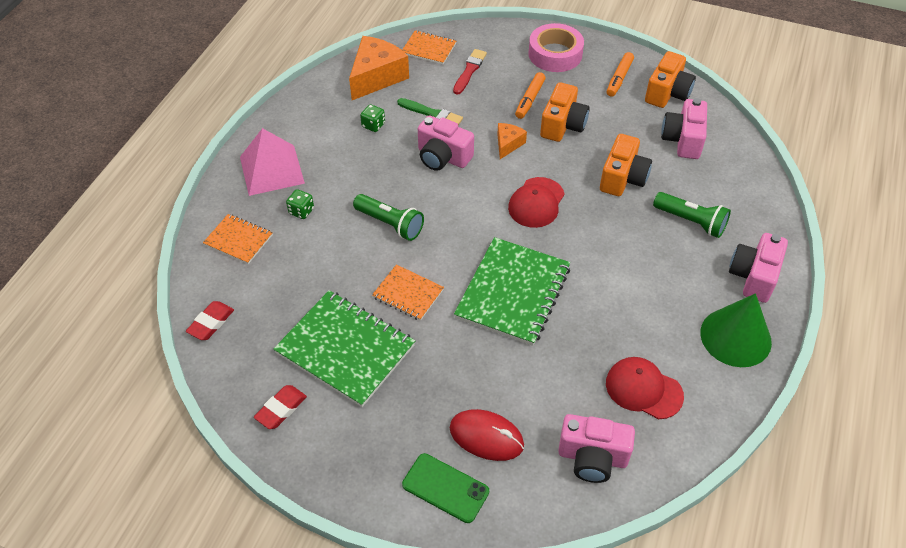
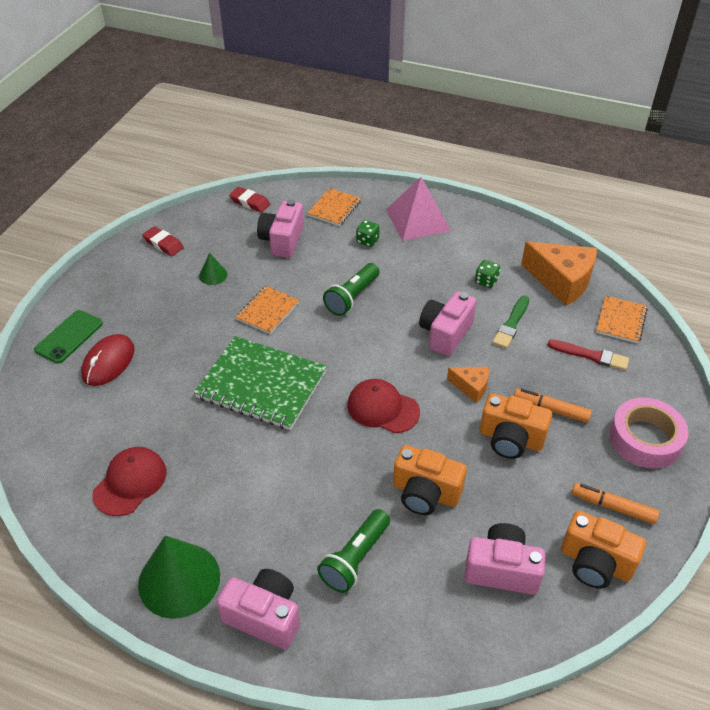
camera: 90 degrees right, 5 degrees down
(345, 349) = (213, 275): green notebook -> green cone
(592, 457) = (68, 435): pink camera -> pink camera (282, 240)

